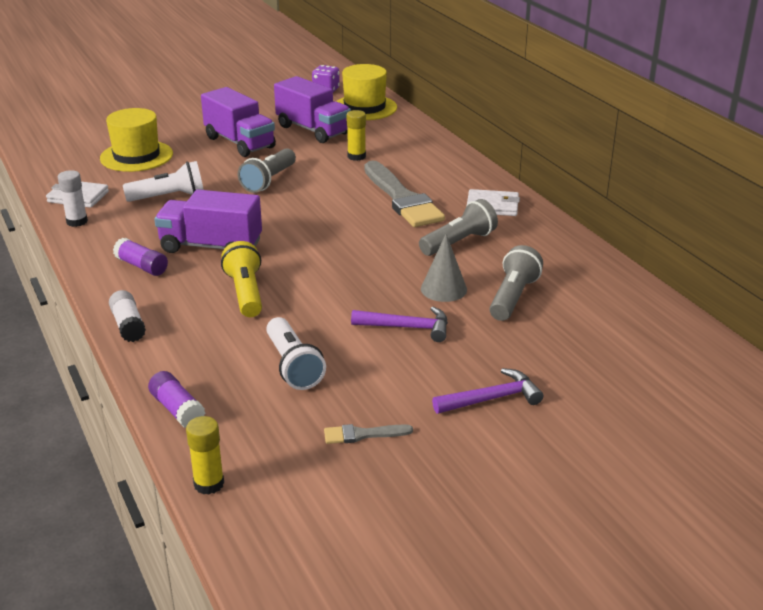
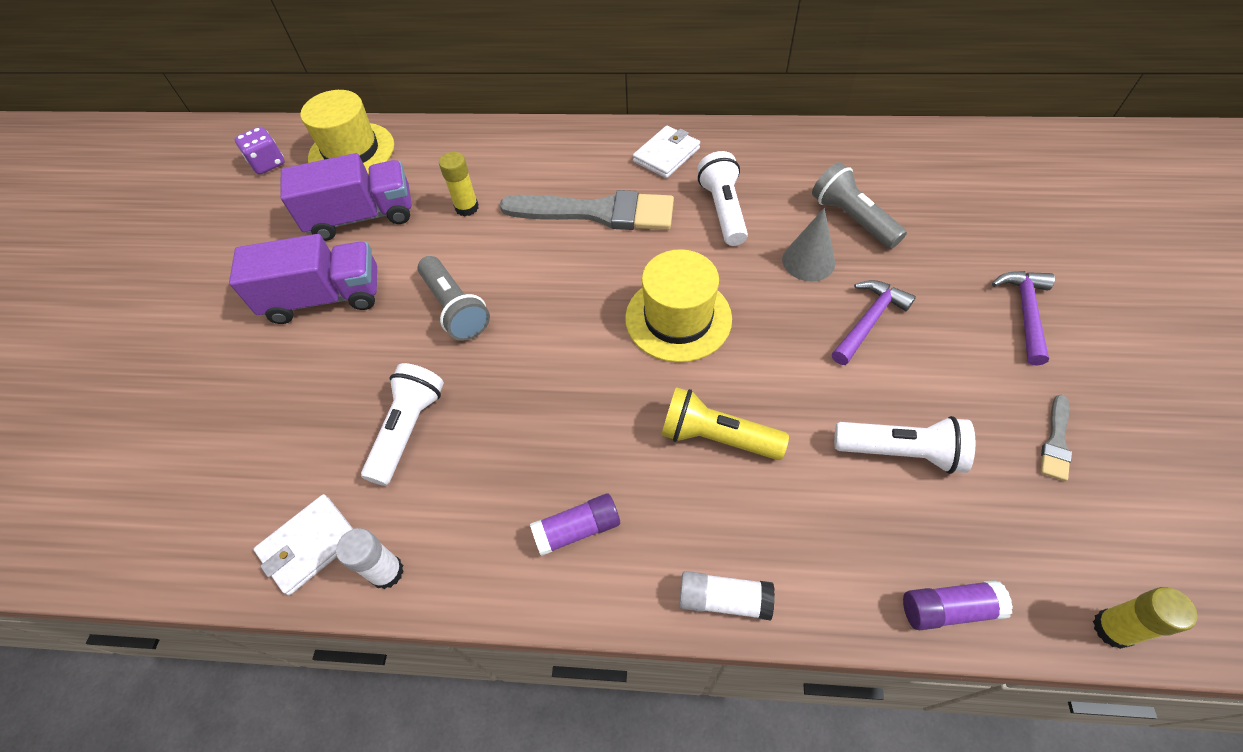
camera: 55 degrees left, 25 degrees up
(136, 156) = (250, 426): yellow hat -> yellow hat (678, 318)
(211, 246) = (578, 431): purple truck -> none
(458, 242) = (723, 210): grey flashlight -> white flashlight

